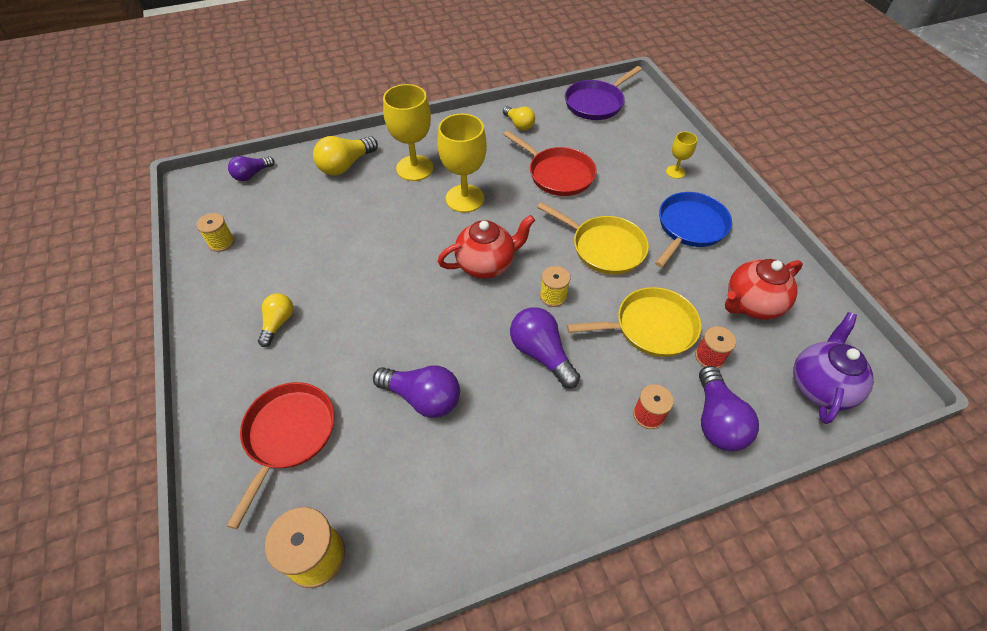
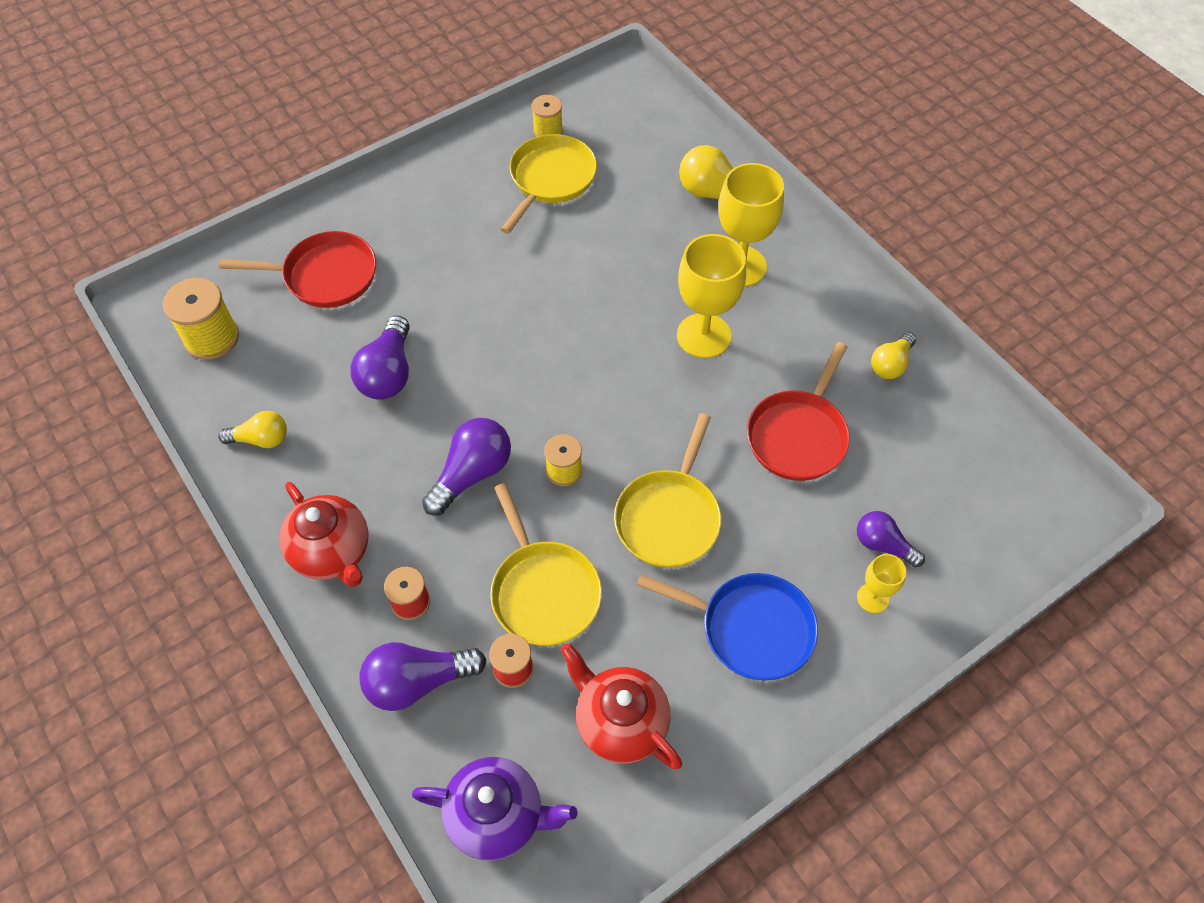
camera: 75 degrees right, 5 degrees up
(252, 174) = (662, 114): purple light bulb -> purple light bulb (883, 545)
(274, 251) = (550, 179): none -> yellow pan
(278, 323) = (453, 220): yellow light bulb -> yellow light bulb (261, 439)
(486, 264) = (594, 387): red teapot -> red teapot (332, 553)
(596, 103) = (1000, 459): purple pan -> none

